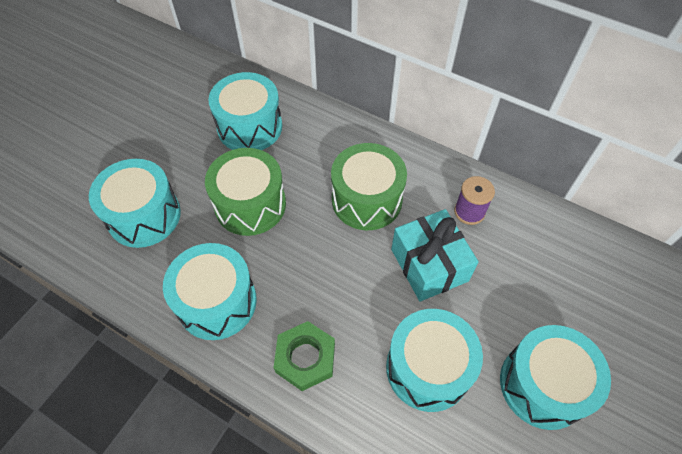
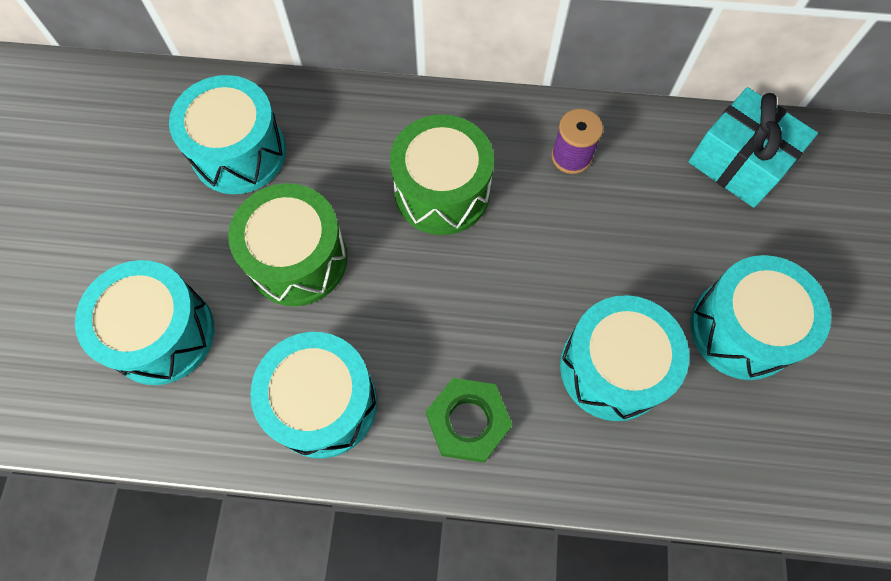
camera: 25 degrees left, 10 degrees up
(429, 265) = (556, 243): turquoise gift -> turquoise gift (739, 162)

